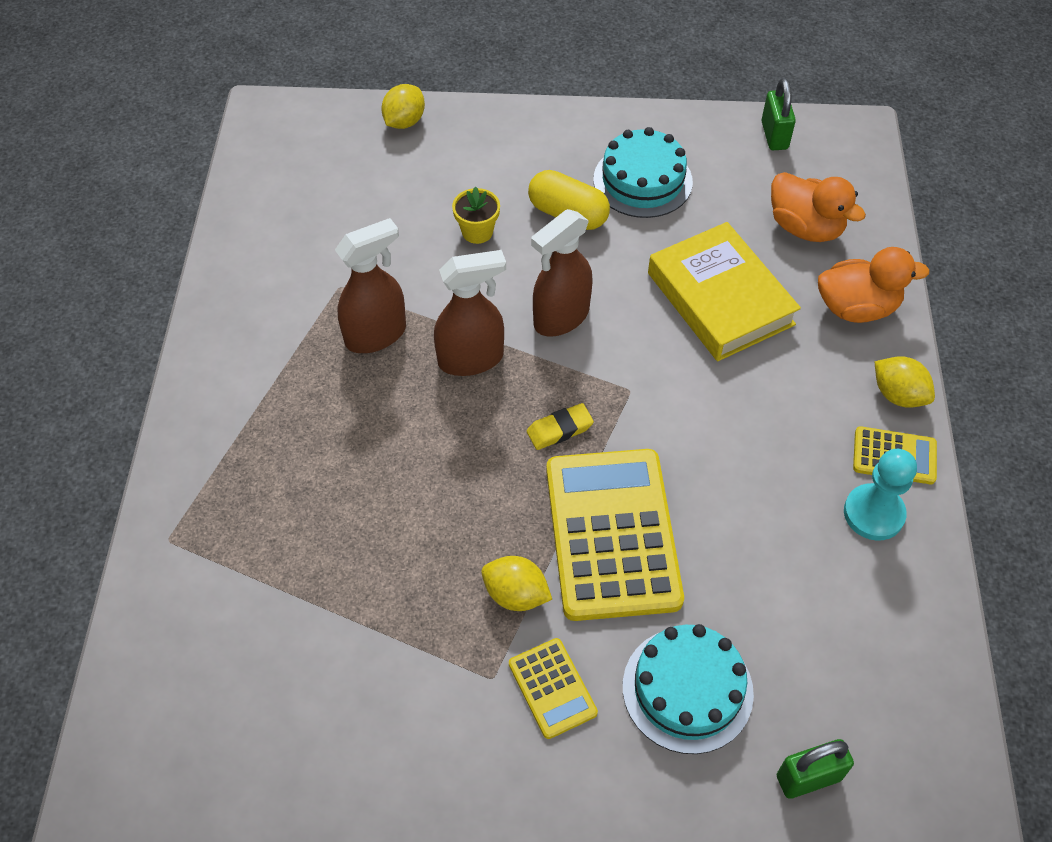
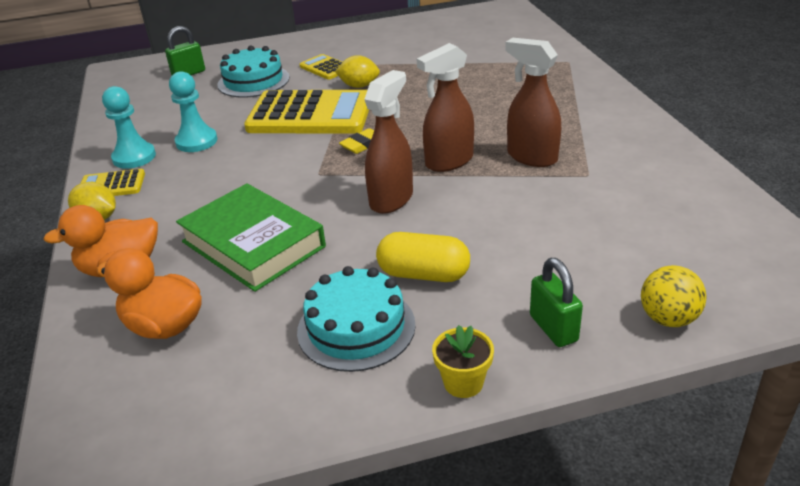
camera: 165 degrees right, 20 degrees down
(376, 335) = (531, 157): brown spray bottle -> brown spray bottle turned 90 degrees clockwise
(404, 122) = (668, 318): yellow lemon -> yellow ball
(477, 232) = (503, 238): yellow flower pot -> yellow flower pot (463, 383)
(612, 534) = (310, 114): yellow calculator -> yellow calculator turned 60 degrees counterclockwise
(720, 299) = (253, 244): yellow book -> green book
(774, 135) = (196, 431): green padlock -> green padlock (553, 328)
(785, 522) = (196, 141): none -> turquoise pawn

